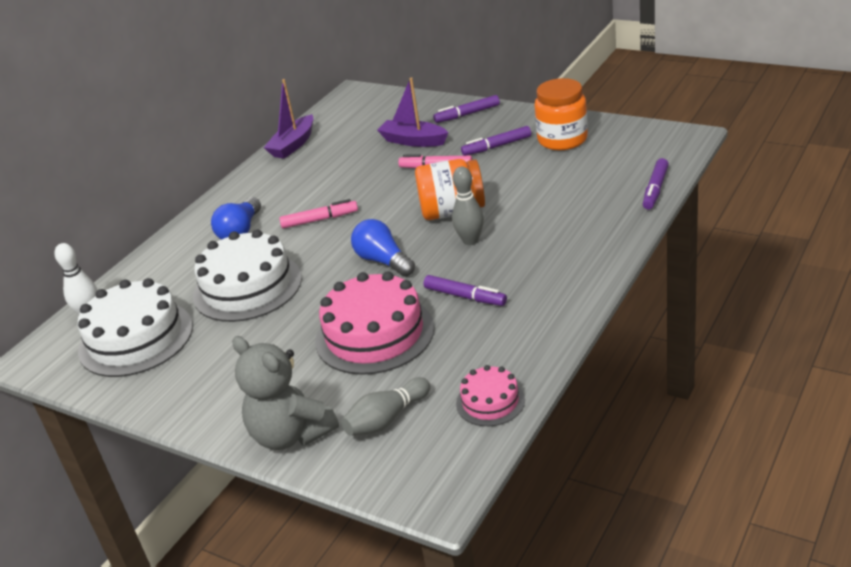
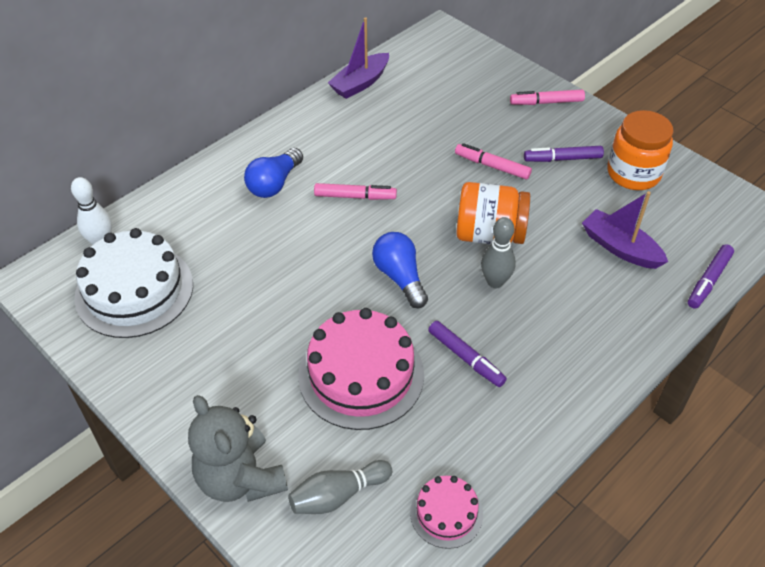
camera: 10 degrees right, 15 degrees up
(247, 287) = (258, 262): white cake -> none
(413, 141) = (480, 120): purple boat -> purple boat (620, 248)
(467, 114) = (546, 102): purple marker -> pink marker

